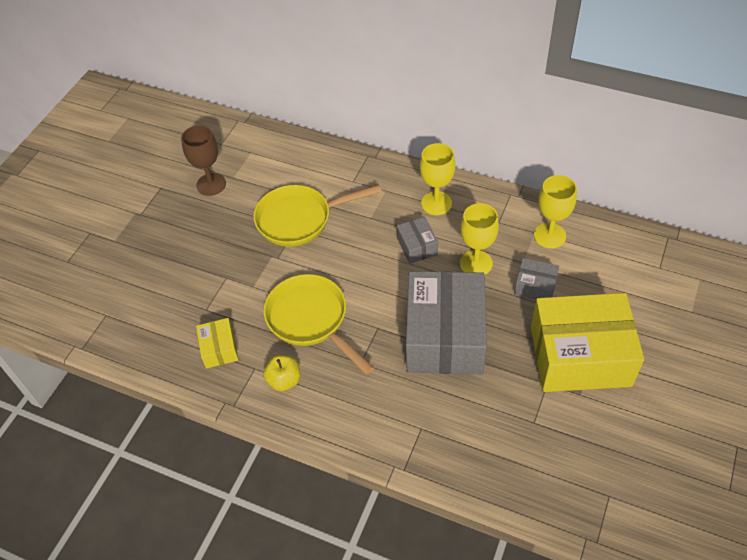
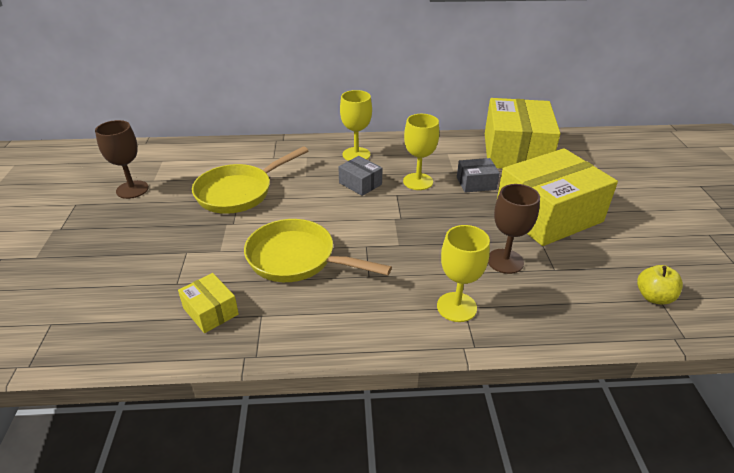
camera: 30 degrees left, 15 degrees down
(284, 380) = (300, 315): yellow apple -> yellow apple (653, 297)
(444, 336) = (430, 234): grey box -> none
(493, 394) = (505, 261): none -> brown goblet
(549, 236) = (460, 152): yellow goblet -> yellow goblet (456, 307)
(613, 255) = (515, 152): none -> yellow box

